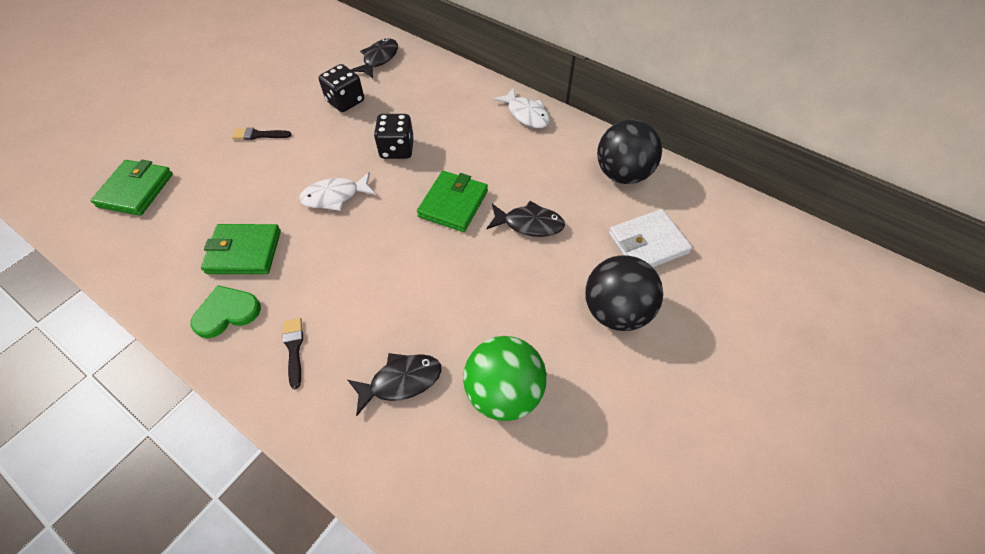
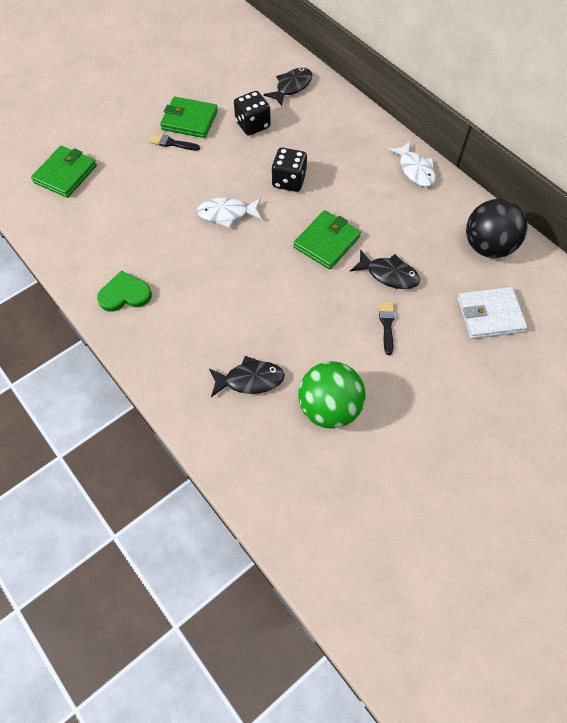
camera: 15 degrees right, 5 degrees up
(244, 252) = (145, 247): green wallet -> green wallet (189, 120)
(294, 349) = (172, 335): black brush -> black brush (387, 325)
(615, 311) = (441, 366): black ball -> none

